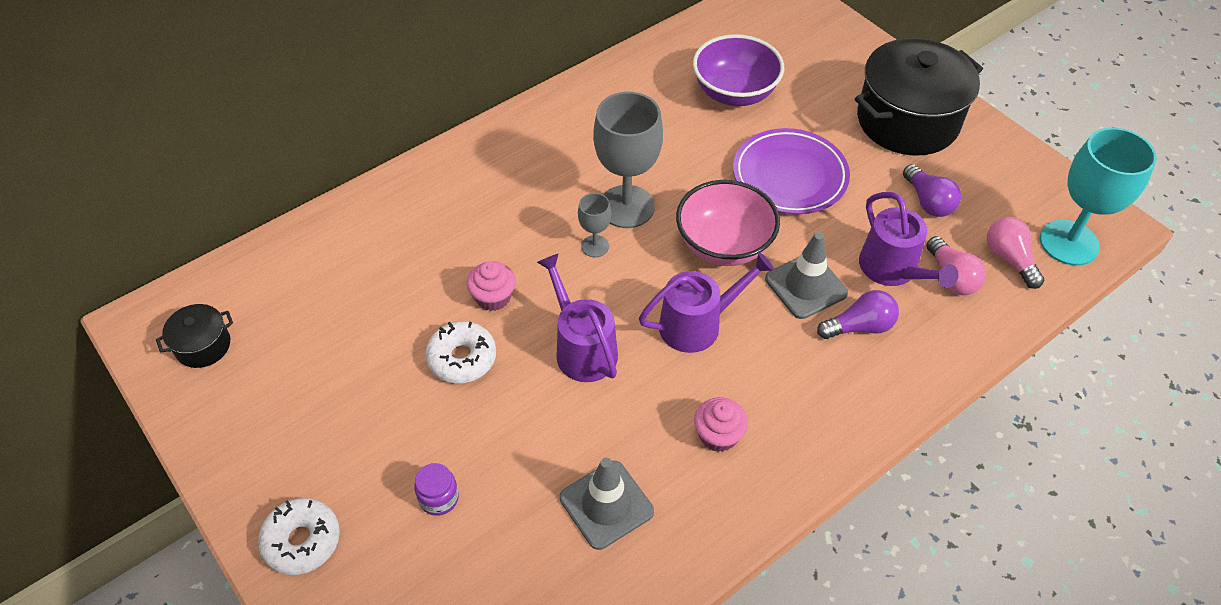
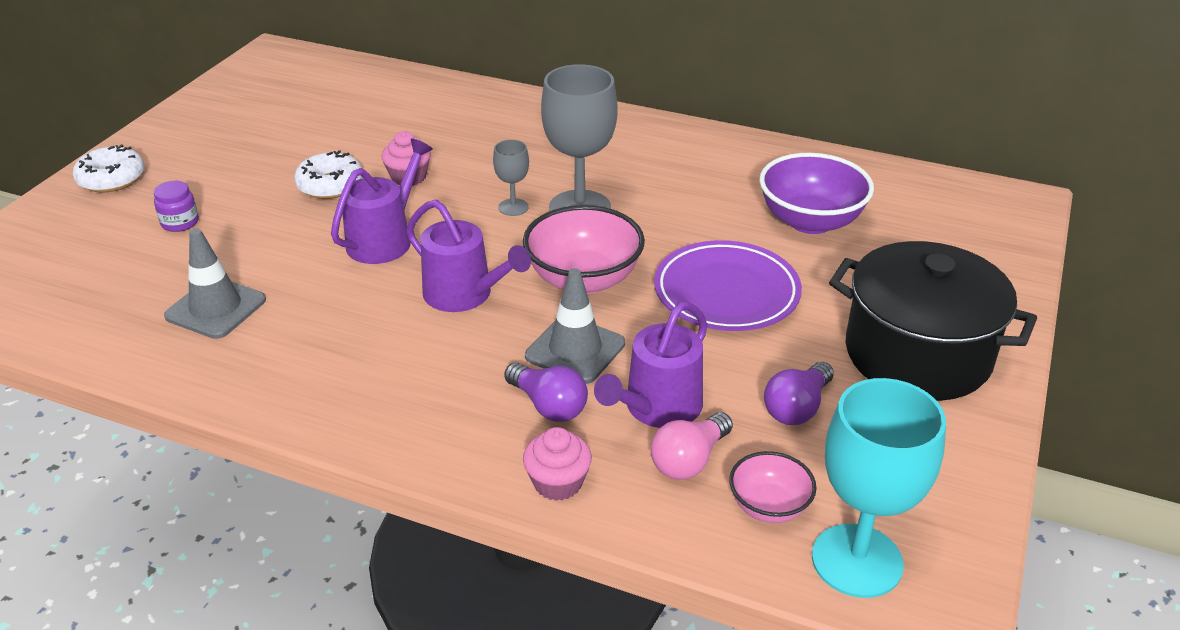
camera: 60 degrees right, 15 degrees down
(203, 346) = (267, 80): black pot -> none
(718, 435) = (333, 349): pink cupcake -> pink cupcake (558, 482)
(1009, 259) = (769, 506): pink light bulb -> pink bowl

